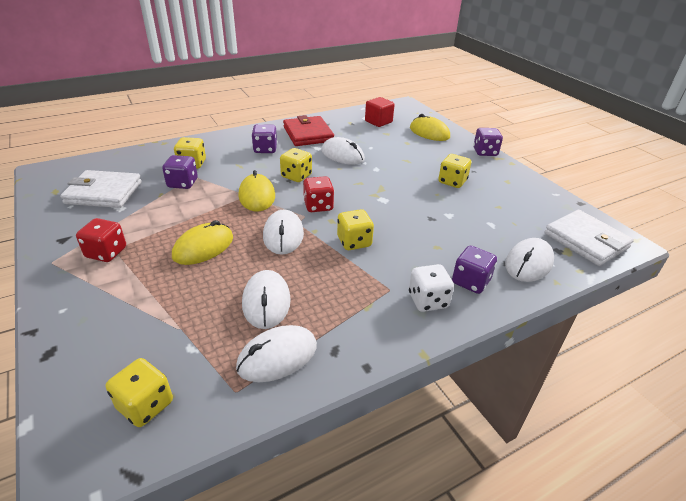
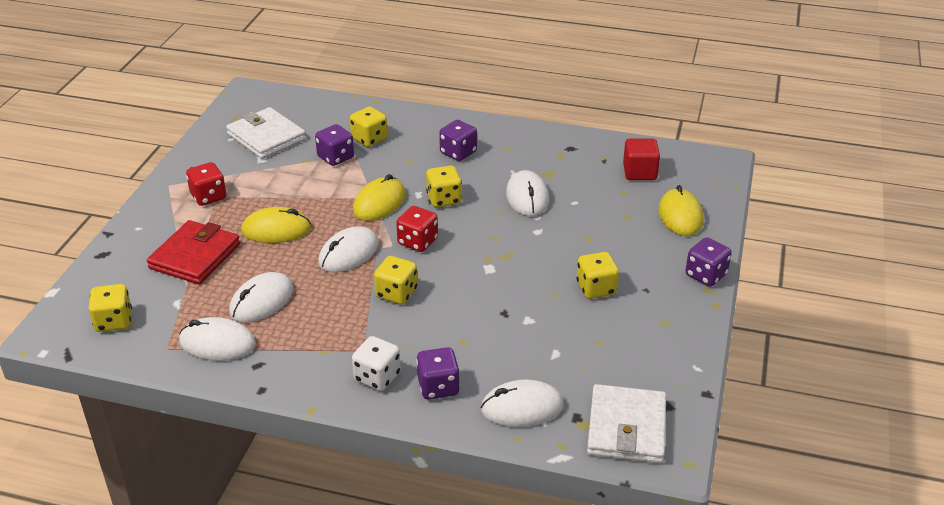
camera: 45 degrees right, 0 degrees up
(308, 134) = (530, 153): red wallet -> red wallet (195, 256)

